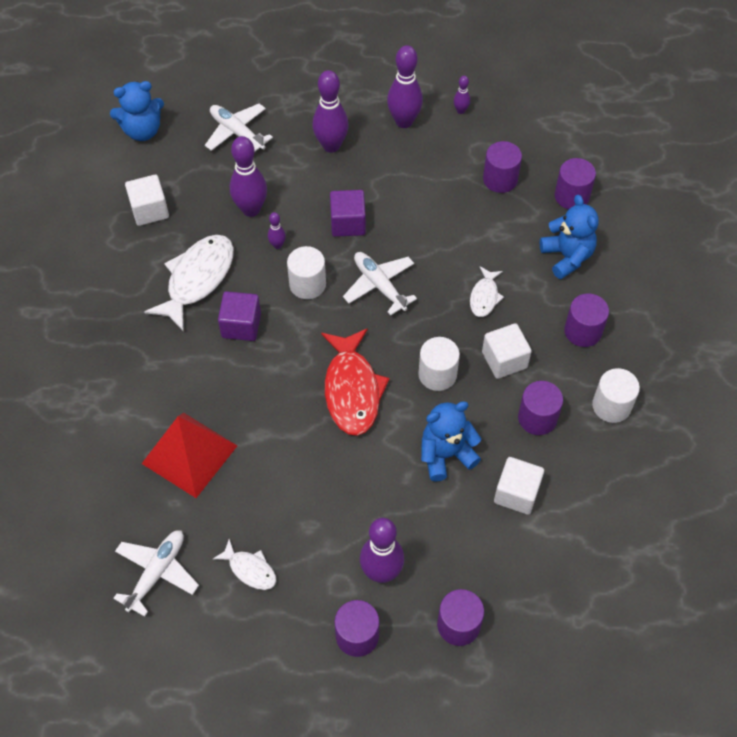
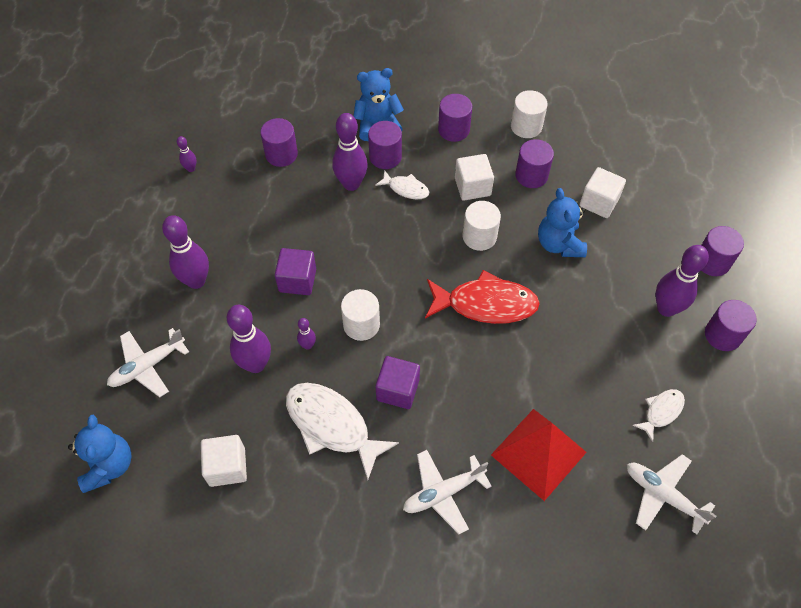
camera: 80 degrees left, 0 degrees up
(379, 285) = (376, 265): white plane -> white plane (443, 493)
(404, 121) = (187, 215): purple bowling pin -> purple bowling pin (351, 184)
(572, 196) = (315, 109): purple cylinder -> purple cylinder (385, 157)

